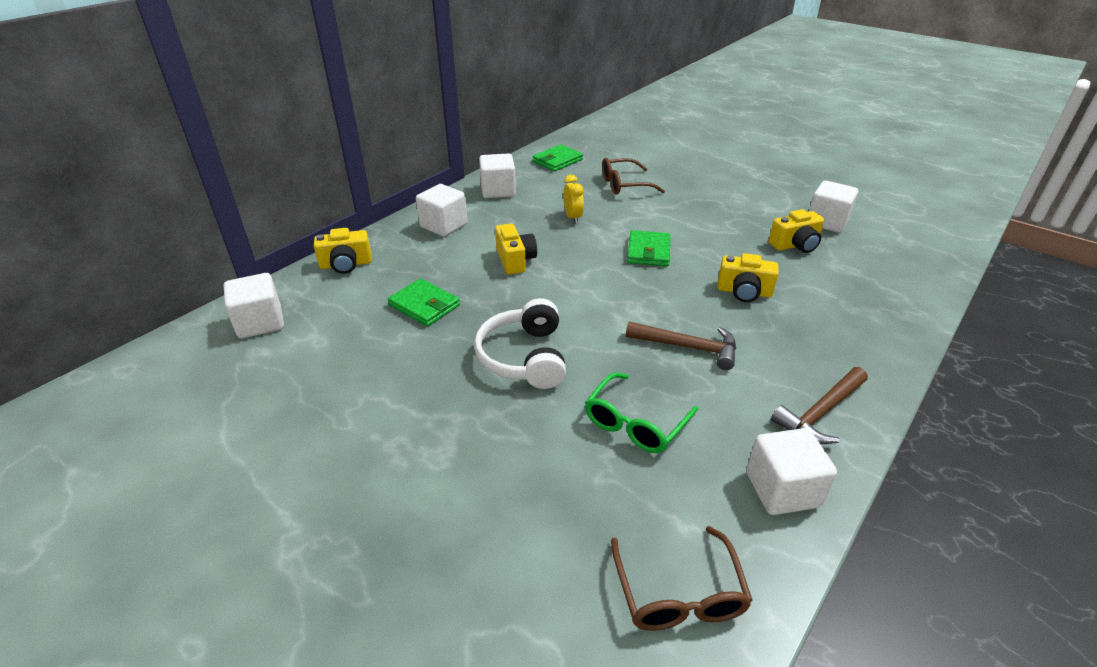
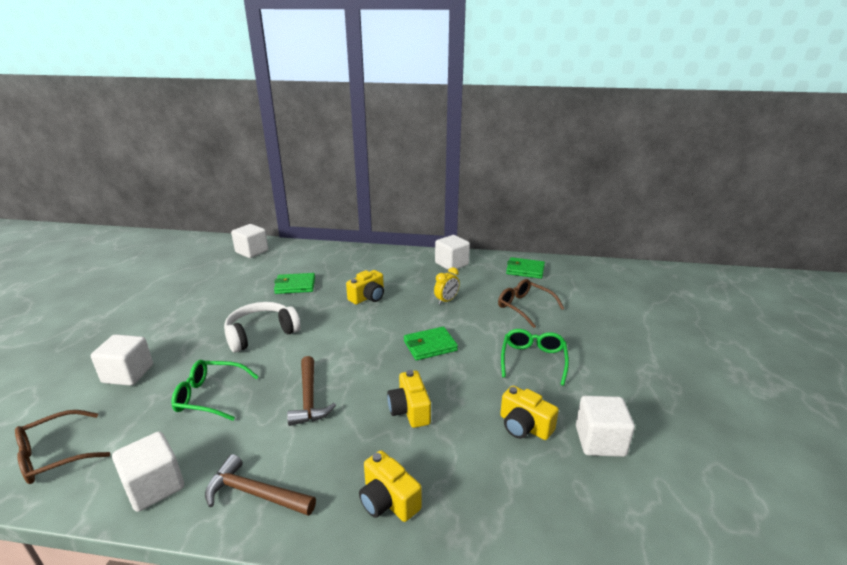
camera: 60 degrees right, 10 degrees down
(346, 264) = (319, 251): yellow camera -> yellow camera (388, 500)
(424, 305) = (295, 286): green wallet -> green wallet turned 75 degrees clockwise
(443, 226) = (387, 262): white cube -> white cube (128, 374)
(710, 210) = (533, 360): none -> green glasses

